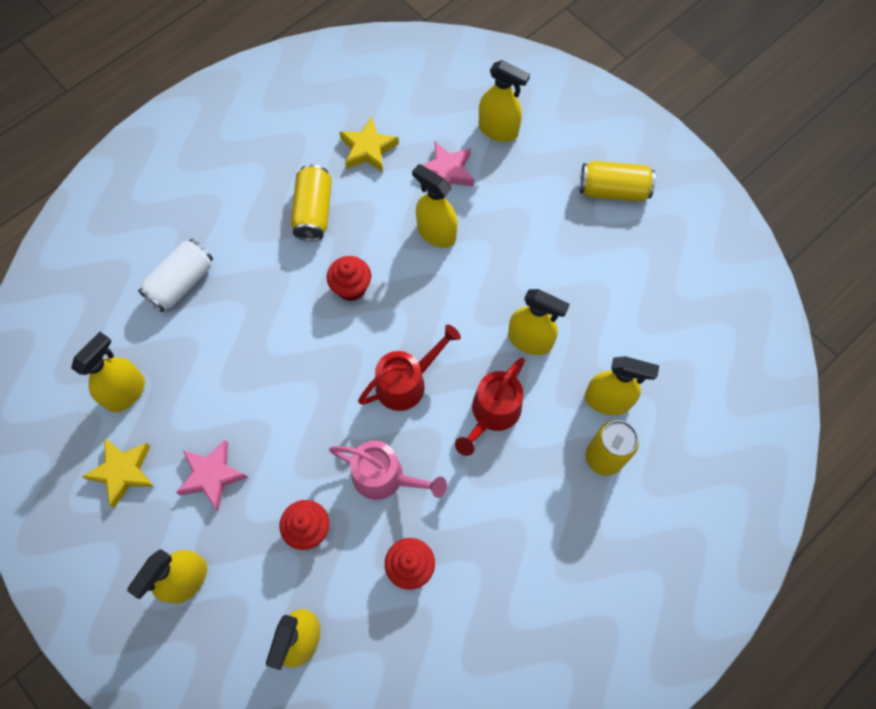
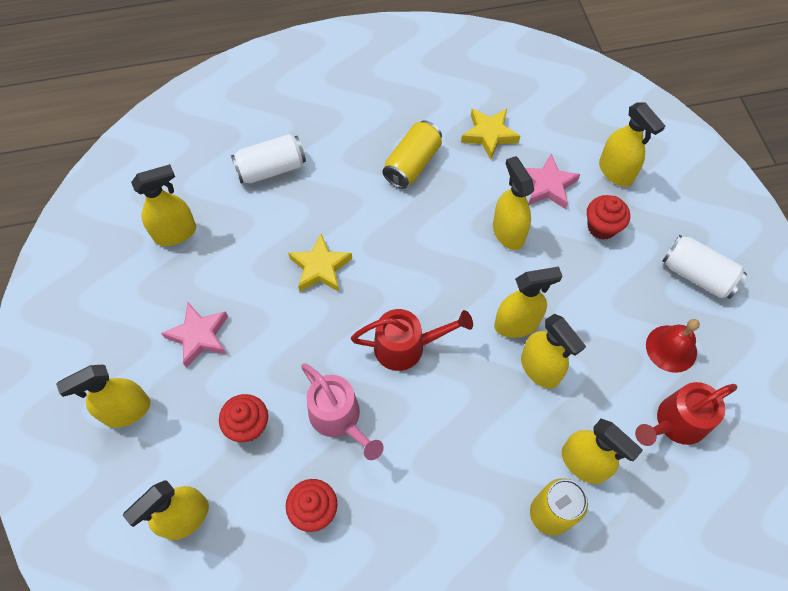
camera: 30 degrees right, 5 degrees down
(123, 472) = (134, 295): yellow star -> yellow star (320, 267)
(351, 287) = (406, 241): red cupcake -> red cupcake (601, 227)
(489, 311) = (516, 324): none -> yellow spray bottle
(492, 414) = (466, 416): red watering can -> red watering can (675, 423)
(613, 190) = (697, 275): yellow can -> white can
(625, 265) = (671, 348): none -> red bell

